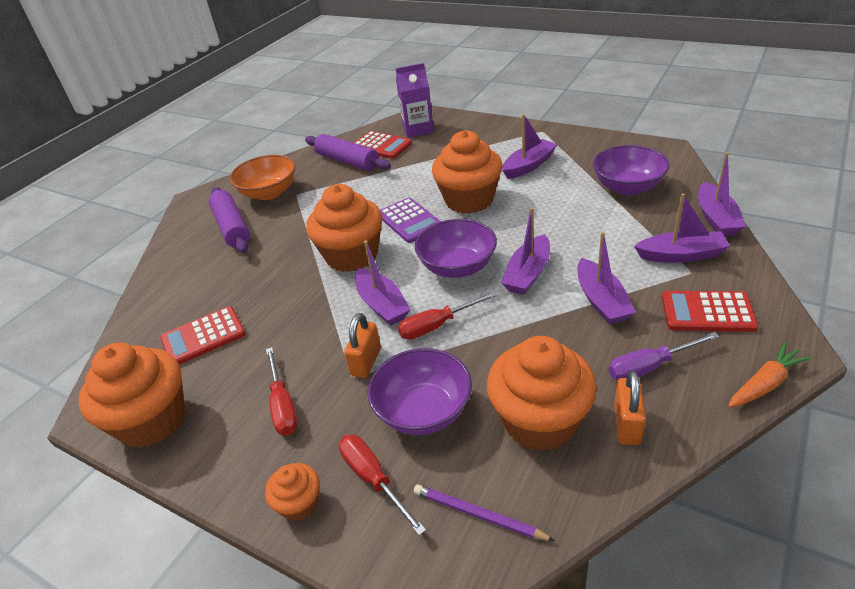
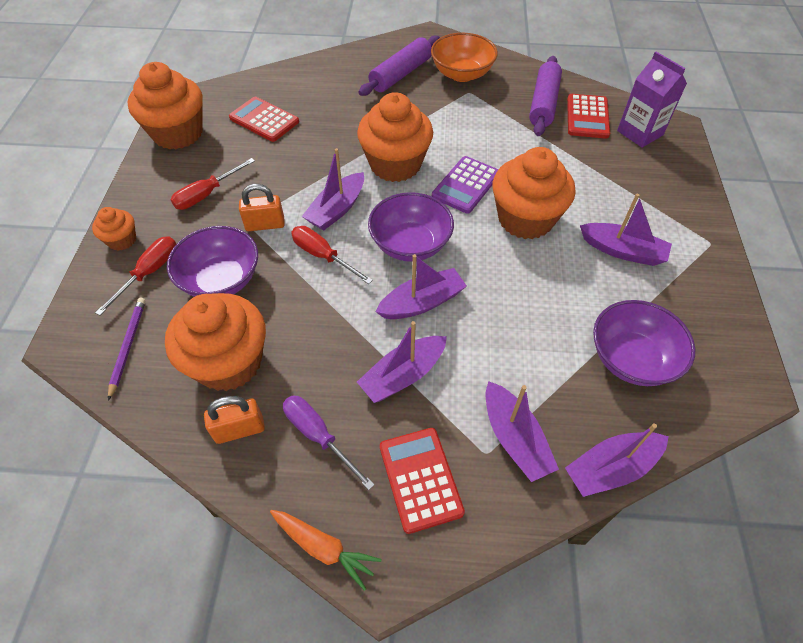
camera: 60 degrees right, 15 degrees up
(528, 274) = (422, 302): purple boat -> purple boat turned 150 degrees clockwise

